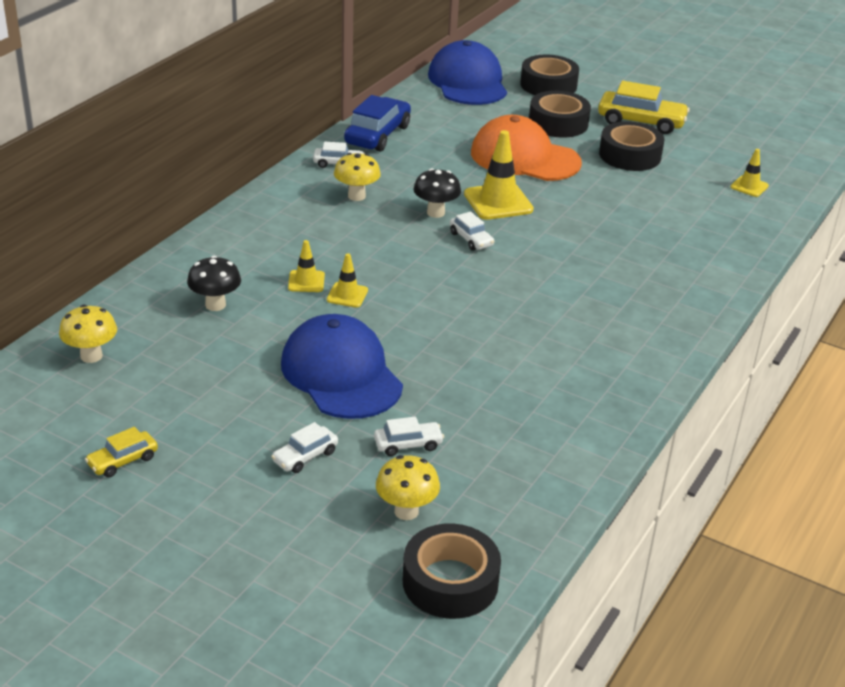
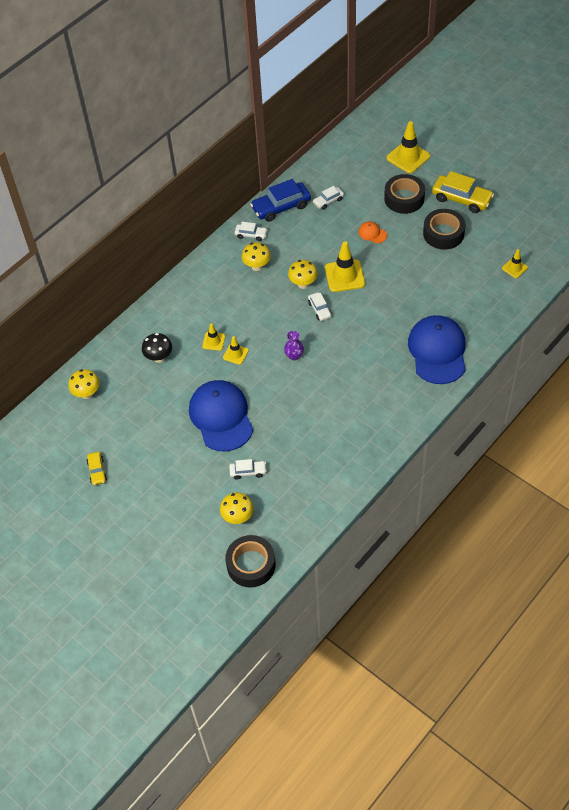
camera: 15 degrees right, 20 degrees up
(123, 461) = (97, 471): yellow car -> yellow car turned 75 degrees counterclockwise
(305, 456) = (191, 476): white car -> white car (328, 201)
(377, 135) = (281, 207): blue car -> blue car turned 150 degrees counterclockwise
(436, 213) = (303, 284): black mushroom -> yellow mushroom
(446, 293) = (294, 356): none -> purple vase
(468, 82) = (353, 152): blue cap -> blue cap (437, 351)
(524, 158) = (372, 233): orange cap -> orange cap, size x0.41
(548, 85) = (408, 157): black tape -> yellow traffic cone

